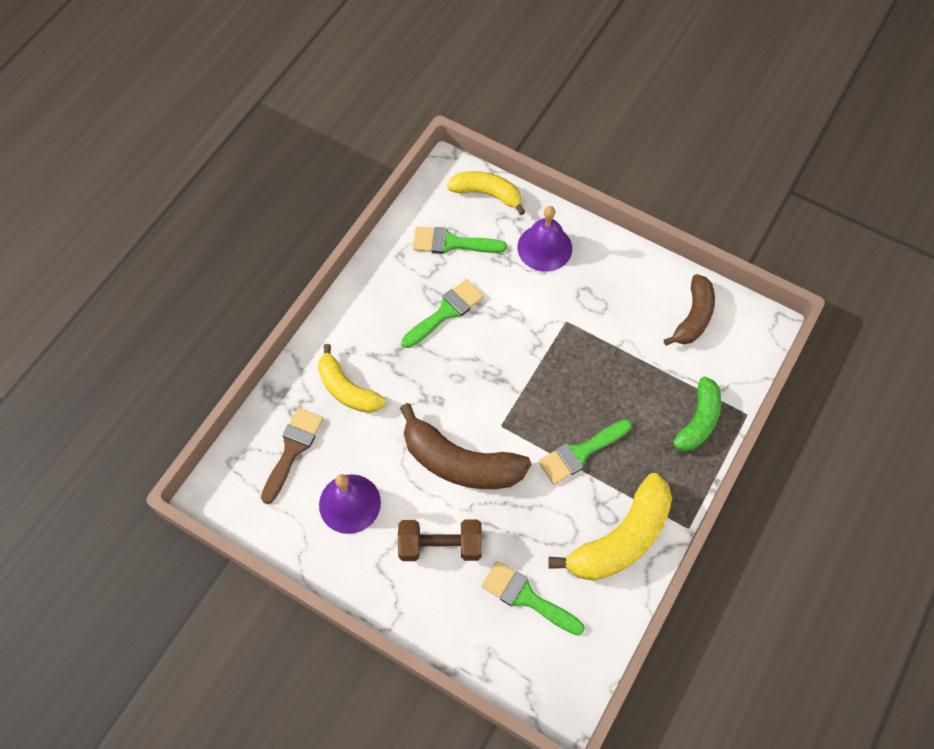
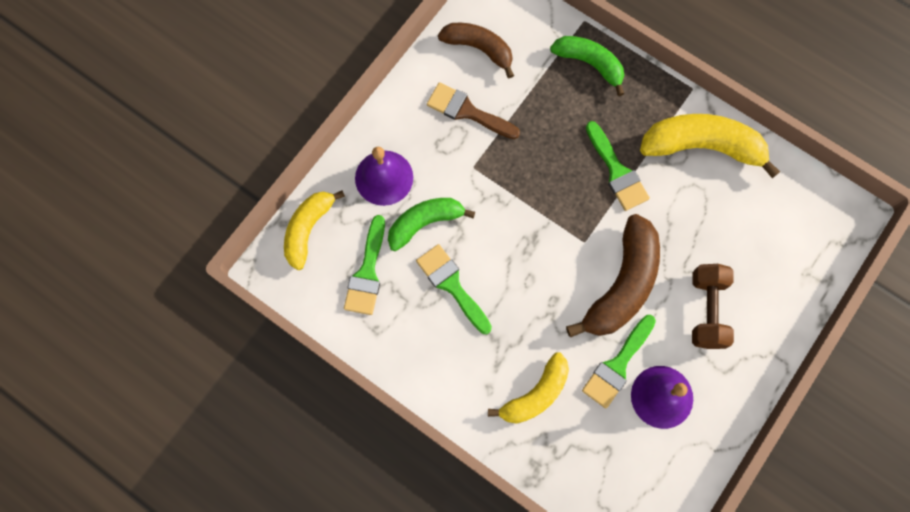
camera: 85 degrees left, 10 degrees up
(292, 449) = (601, 454): brown brush -> brown brush (467, 111)
(504, 284) = (424, 223): none -> green banana
(526, 597) = (756, 236): green brush -> green brush (617, 365)
(621, 538) = (702, 147): yellow banana -> yellow banana turned 45 degrees counterclockwise

